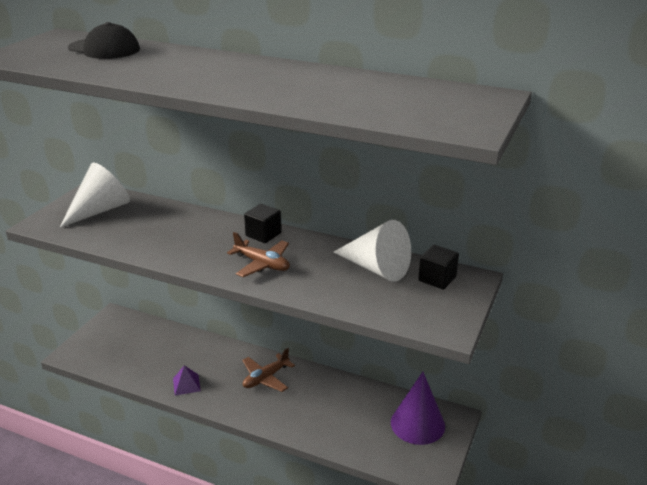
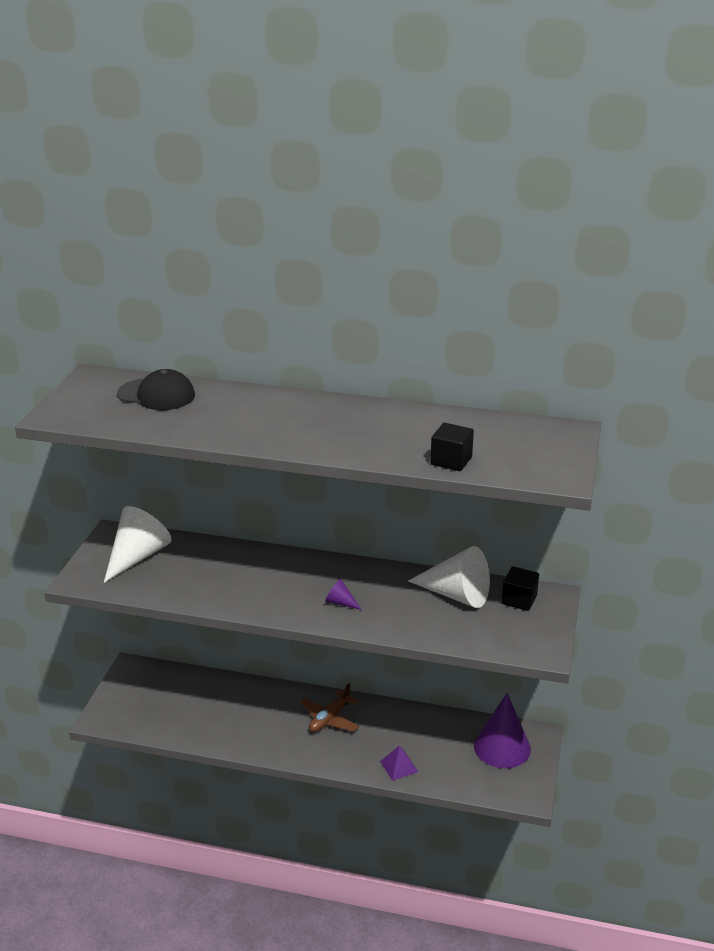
camera: 10 degrees left, 0 degrees up
(186, 384) = (245, 736): purple pyramid -> purple pyramid (399, 766)
(262, 264) = (340, 602): brown plane -> purple cone
(263, 234) = (328, 568): black cube -> black cube (451, 461)

